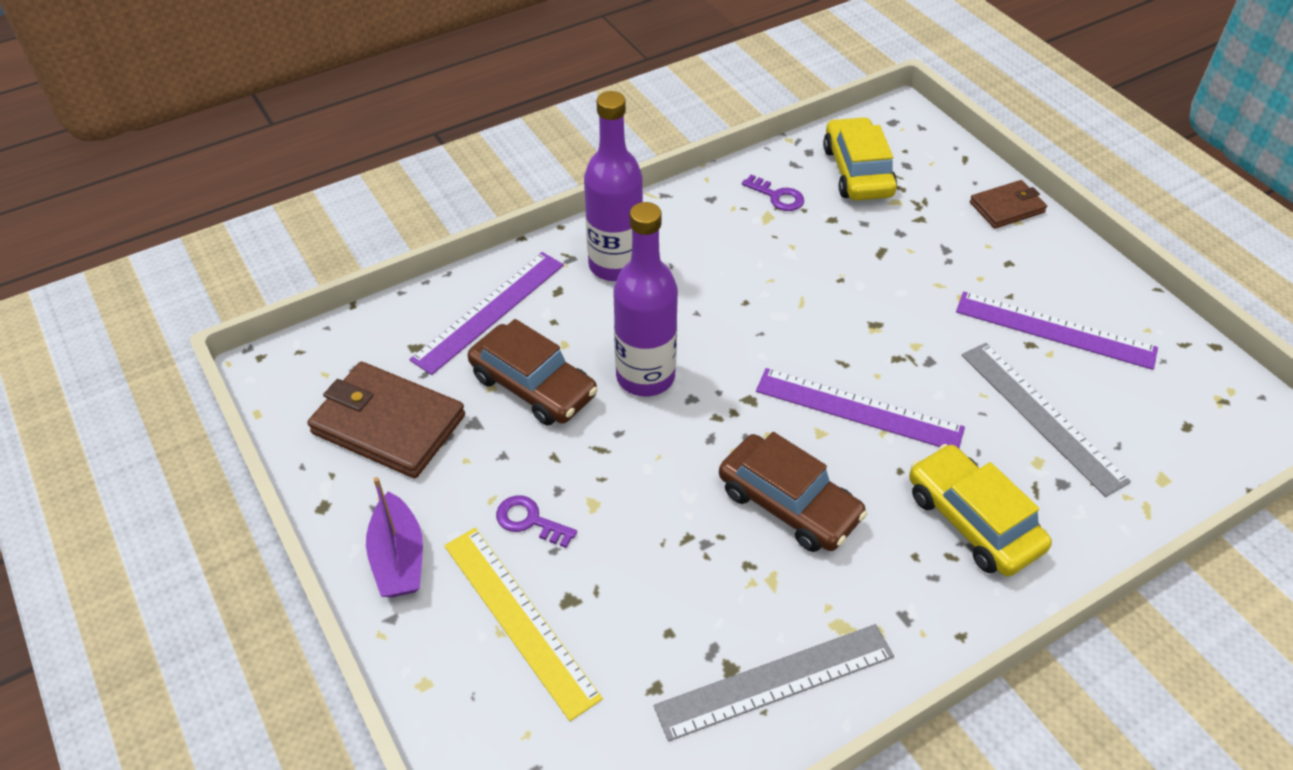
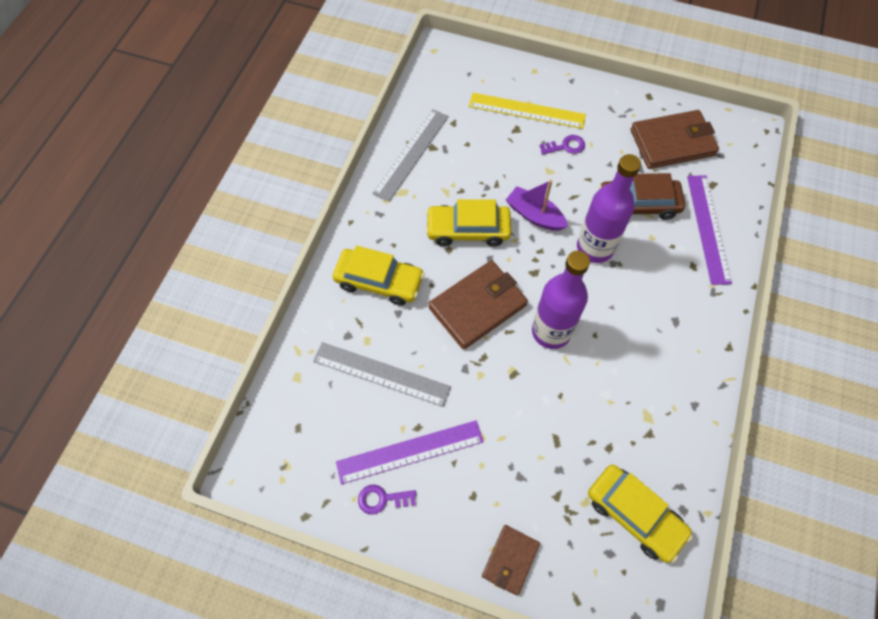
camera: 140 degrees right, 15 degrees up
(398, 558) = (596, 99): purple boat -> purple boat (534, 215)
(615, 265) = (686, 306): purple bottle -> purple bottle (551, 331)
(777, 196) = (659, 441): purple key -> purple key (382, 499)
(788, 504) = (468, 230): brown car -> yellow car
(858, 409) = (477, 306): purple ruler -> brown wallet

